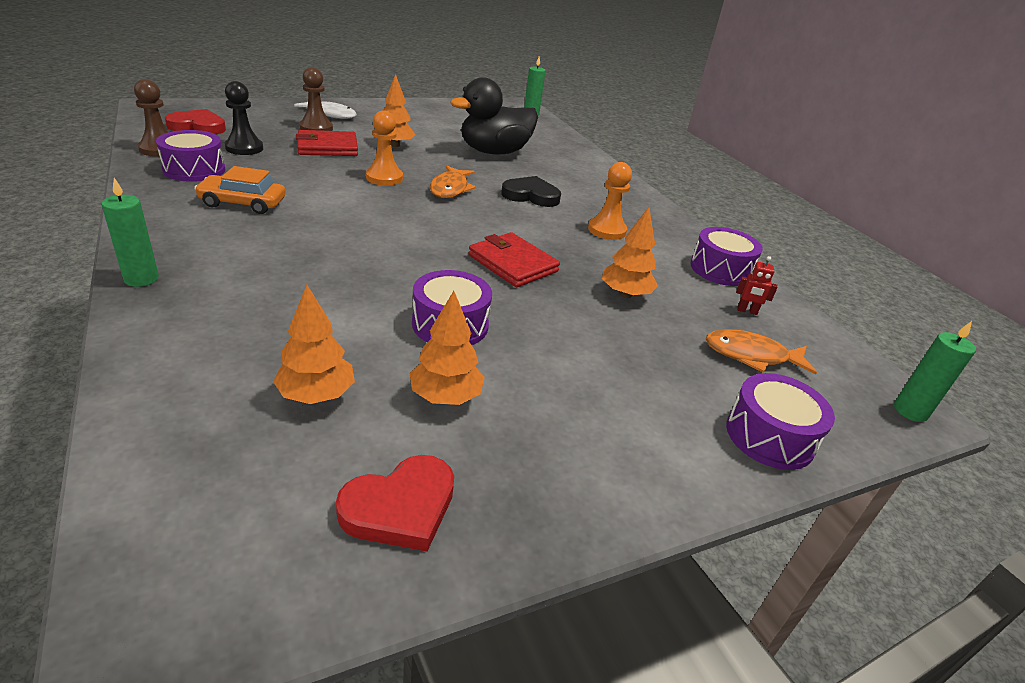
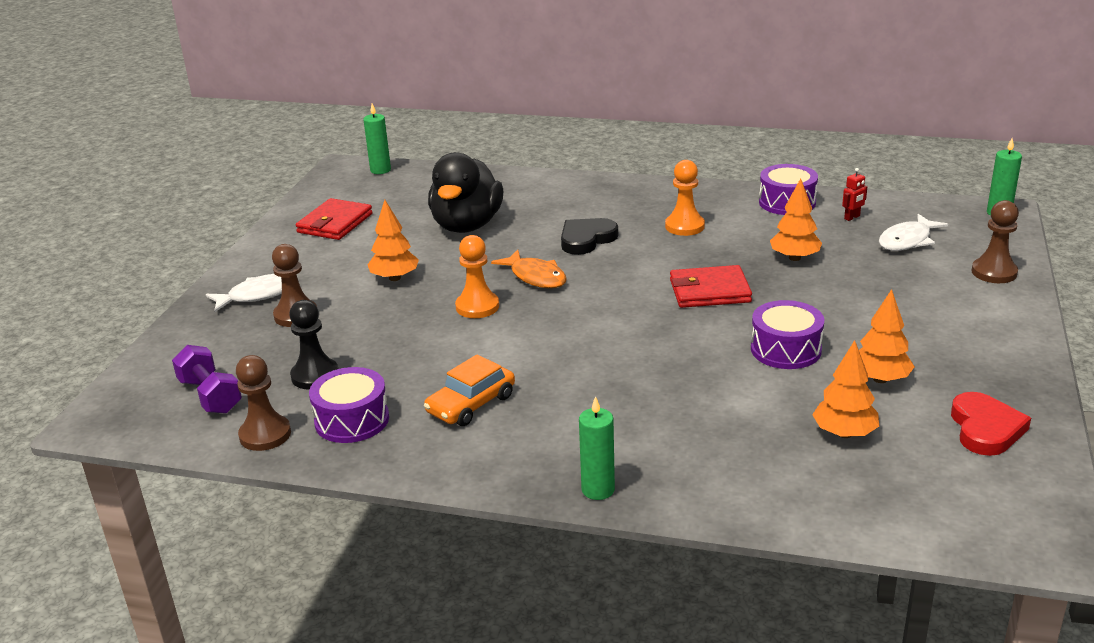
camera: 45 degrees left, 5 degrees down
(198, 126) = (210, 396): red heart -> purple dumbbell
(327, 147) = (362, 321): red wallet -> red wallet (335, 223)
(751, 356) = (907, 241): orange fish -> white fish
(769, 436) = (994, 272): purple drum -> brown pawn

